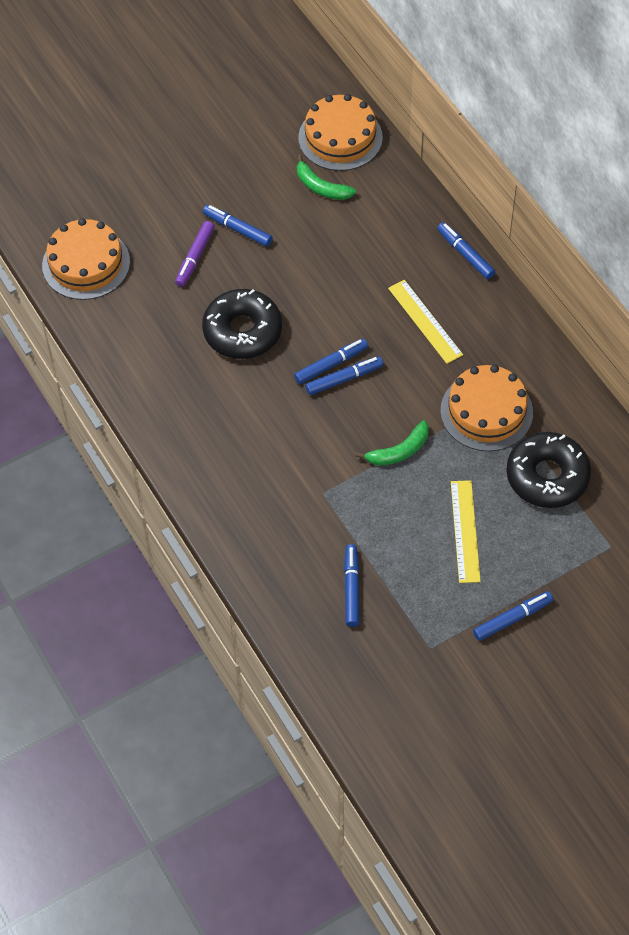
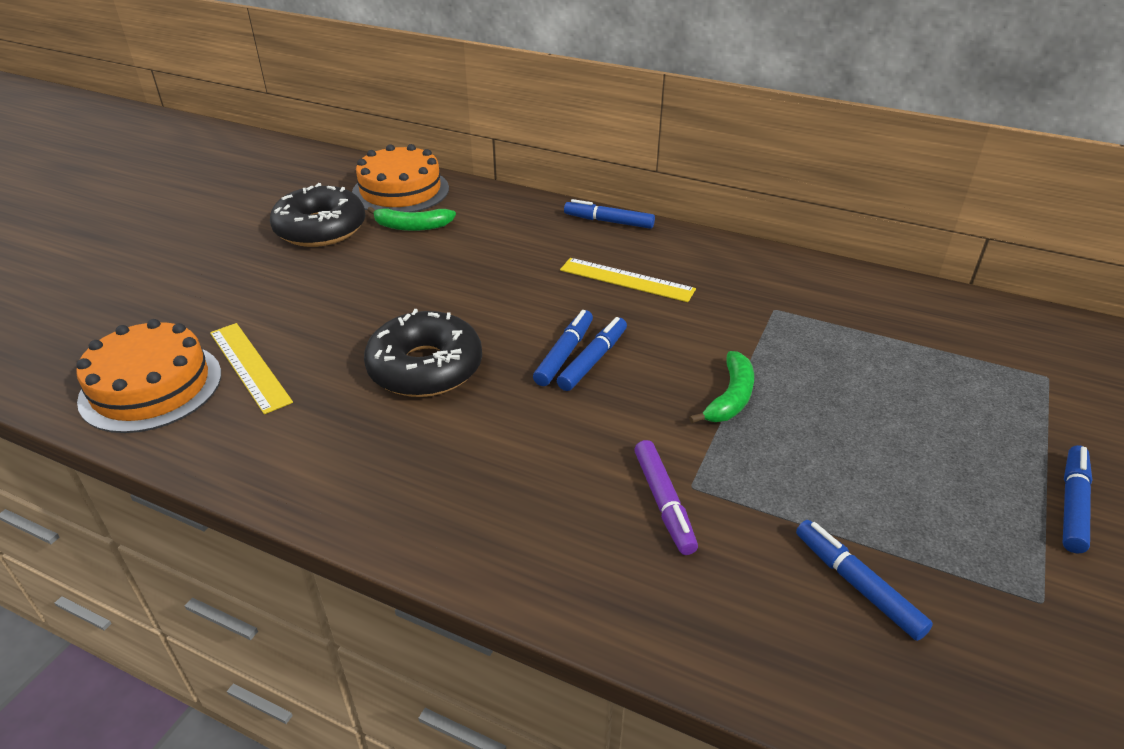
camera: 35 degrees left, 20 degrees down
(195, 257) = (307, 326): purple marker -> purple marker (664, 502)
(237, 229) = (343, 286): blue marker -> none
(465, 531) = (898, 439): yellow ruler -> yellow ruler (250, 366)
(486, 411) = (775, 322): orange cake -> none
(547, 476) = (904, 347): black donut -> black donut (320, 229)

